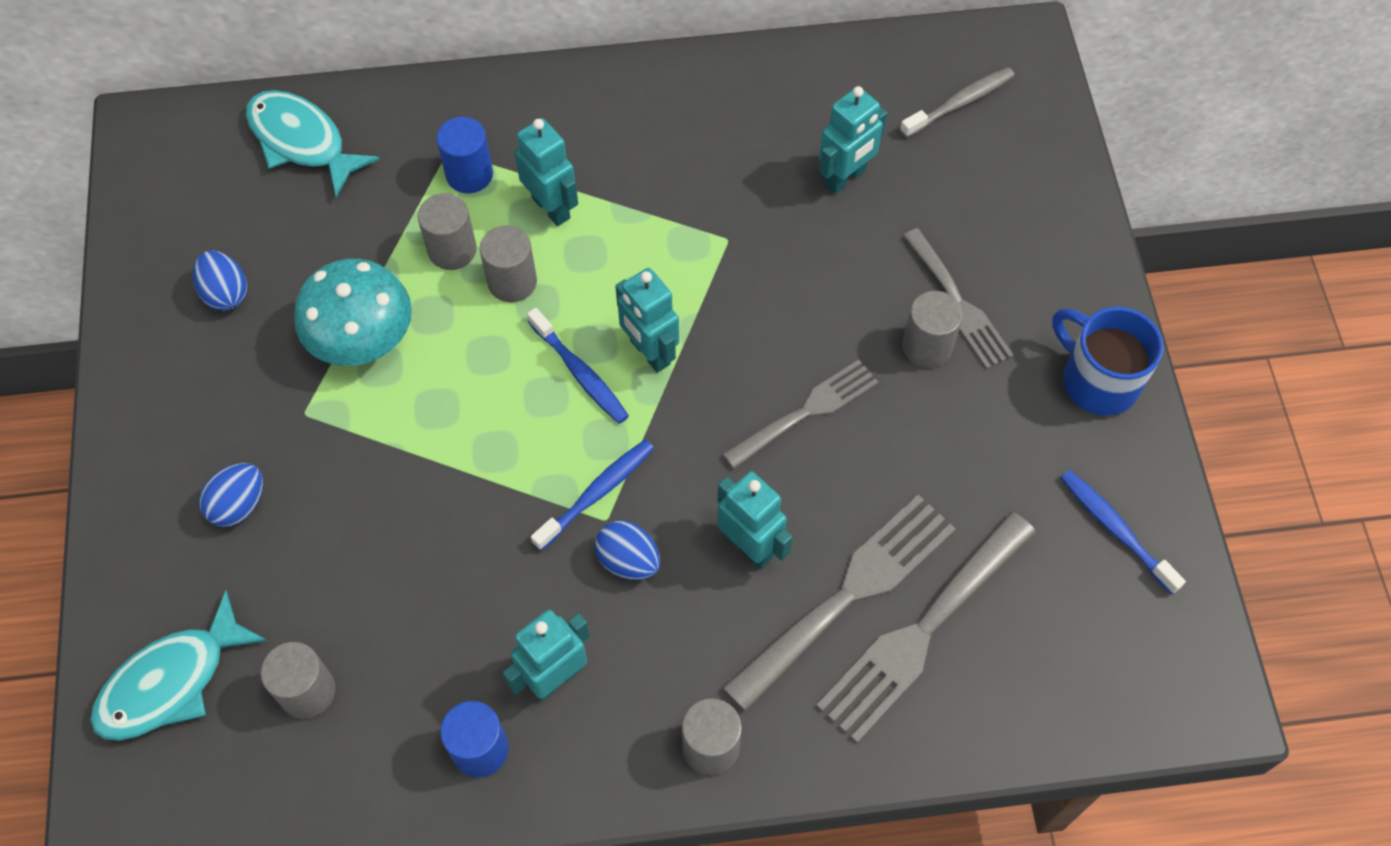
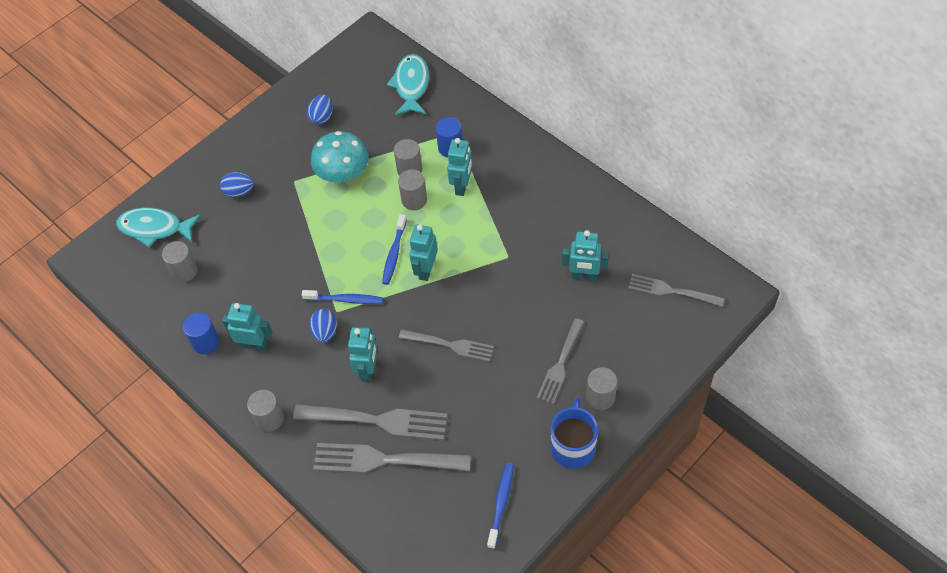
camera: 55 degrees right, 5 degrees down
(927, 346) = (526, 367): grey cylinder -> grey cylinder (600, 397)
(959, 103) = (671, 291): grey toothbrush -> grey fork

